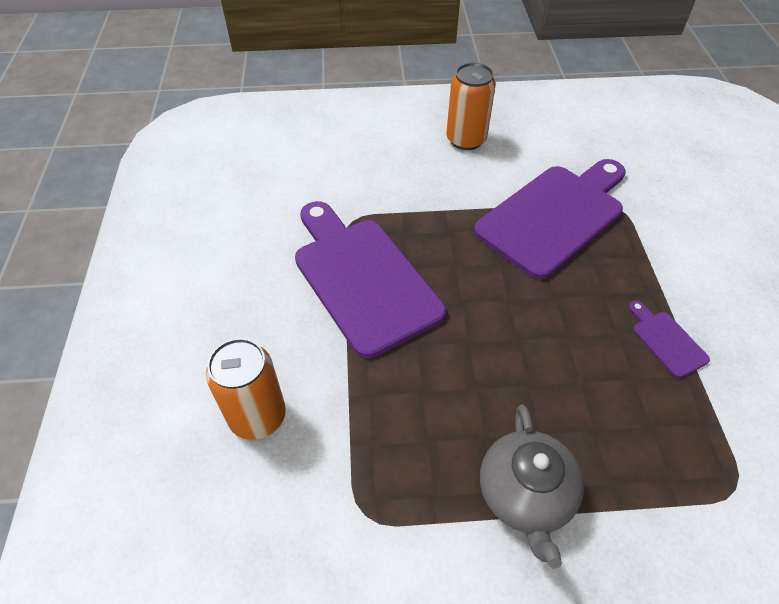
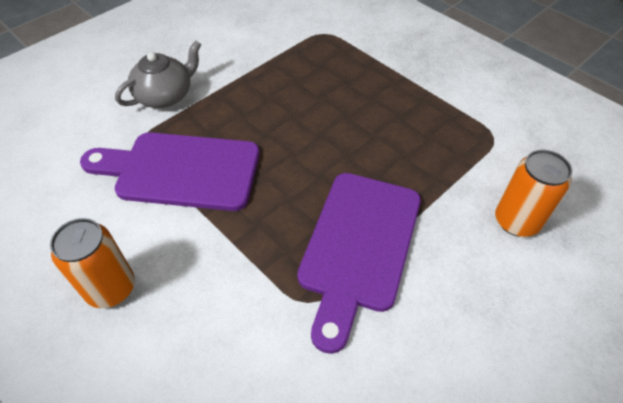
camera: 130 degrees left, 0 degrees up
(525, 495) = (409, 89): grey teapot -> grey teapot (165, 95)
(666, 341) = (254, 78): purple cutting board -> none

